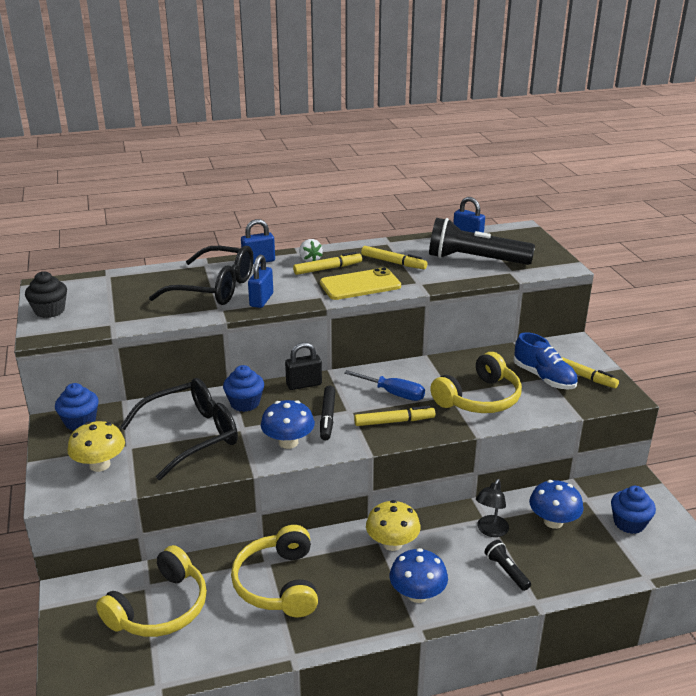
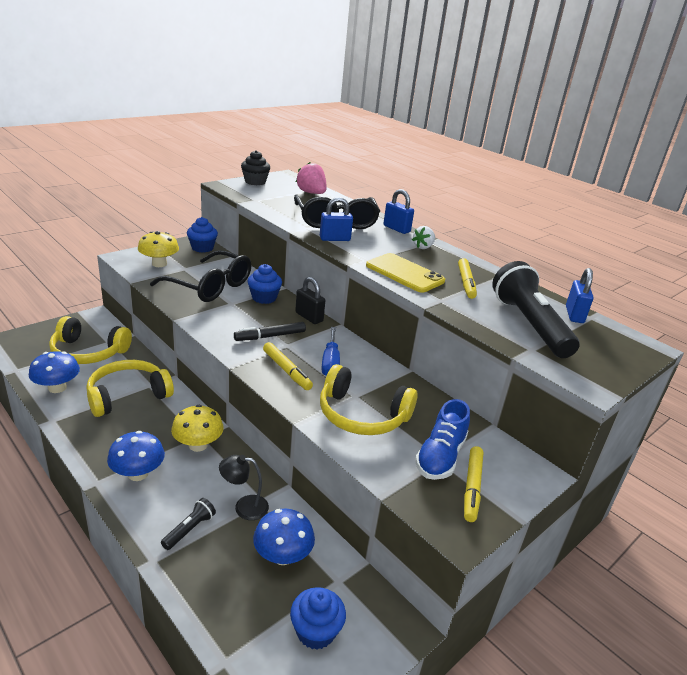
camera: 60 degrees right, 0 degrees up
(121, 283) = (311, 193): none -> pink strawberry
(288, 442) = (224, 325): blue mushroom -> blue mushroom (57, 388)
(327, 268) = (417, 256): yellow marker -> none

